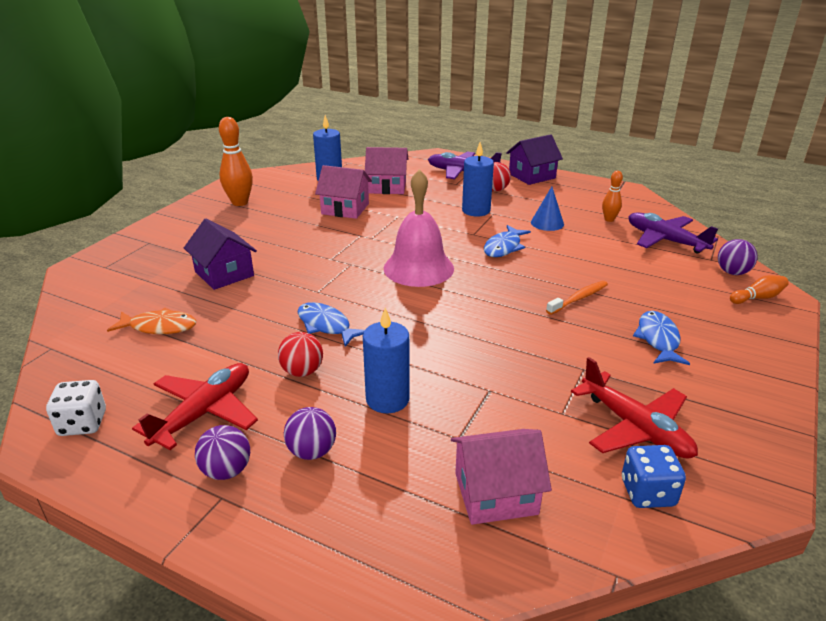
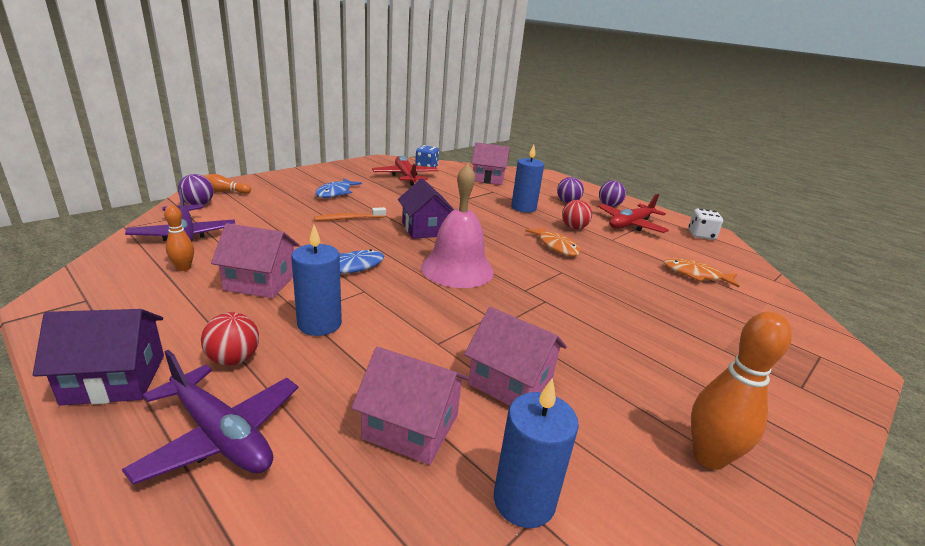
camera: 165 degrees left, 5 degrees down
(224, 274) = (663, 311): purple house -> purple house (425, 229)
(326, 325) = (556, 246): blue fish -> orange fish
(547, 223) = (260, 282): blue cone -> pink house

